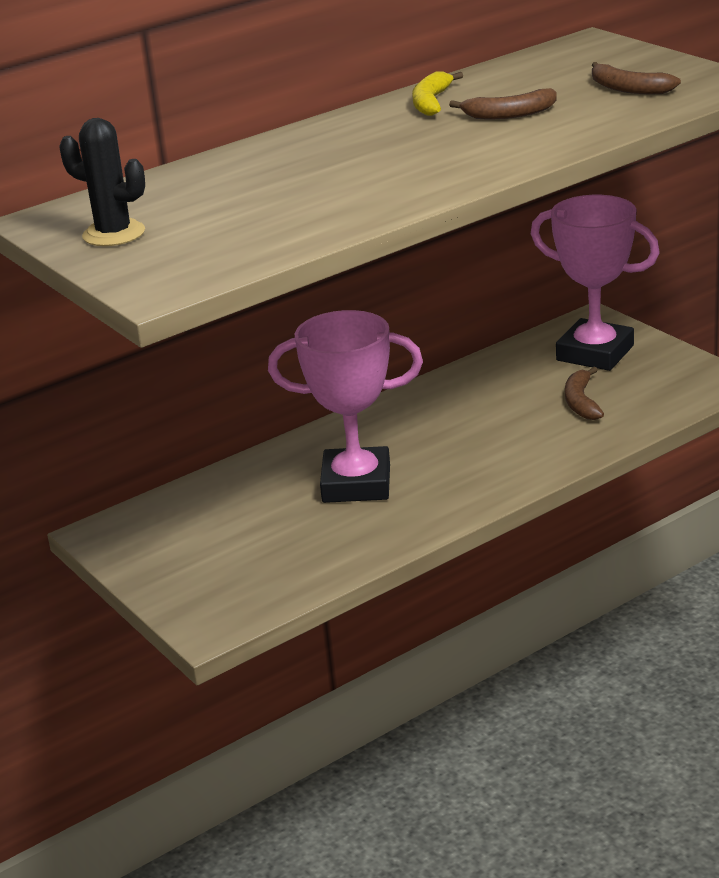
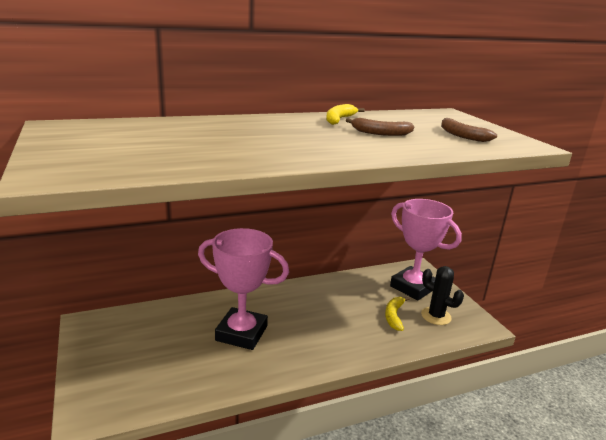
camera: 10 degrees right, 5 degrees down
(114, 234) = (78, 140): black cactus -> black cactus (436, 316)
(581, 402) = (394, 316): brown banana -> yellow banana

